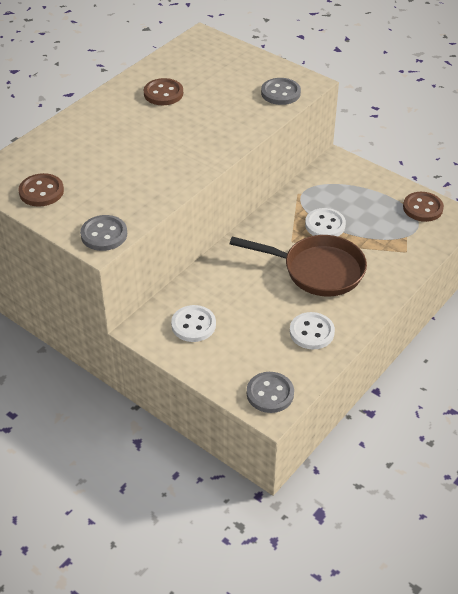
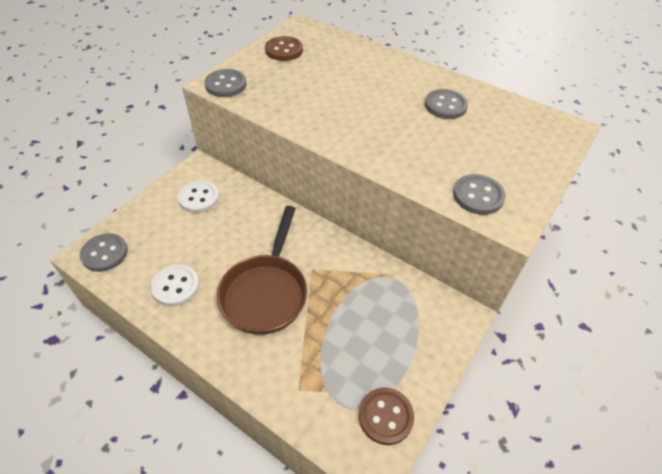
camera: 85 degrees right, 5 degrees up
(163, 93) = (445, 106): brown button -> grey button
(325, 225) = (340, 300): white button -> none

